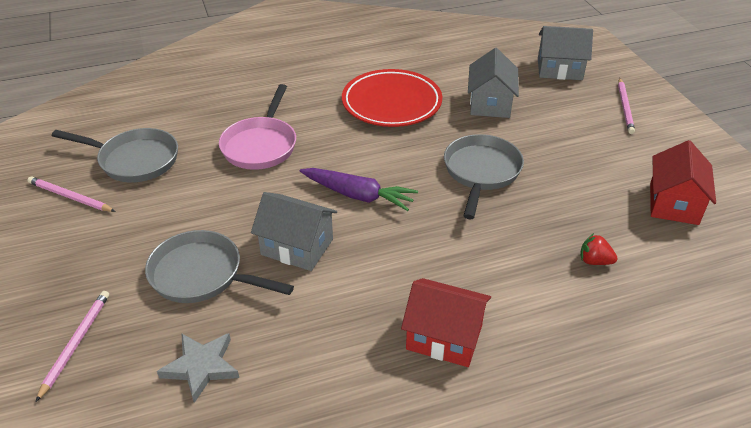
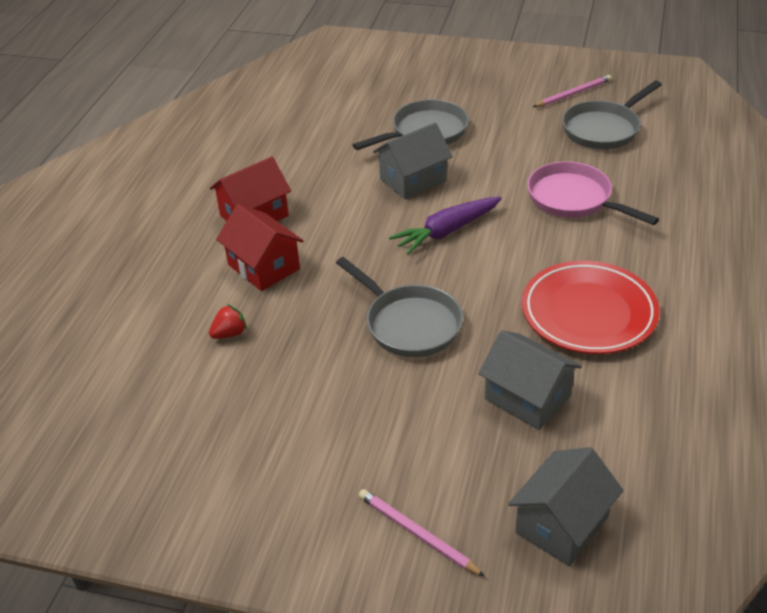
camera: 125 degrees right, 0 degrees up
(76, 343) = (409, 78): pink pencil -> none
(201, 367) = (342, 115): grey star -> none
(674, 203) = (229, 444): red house -> red house (263, 267)

